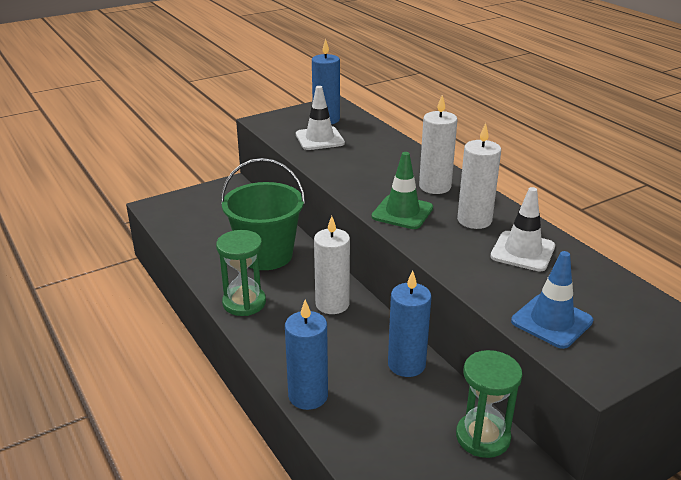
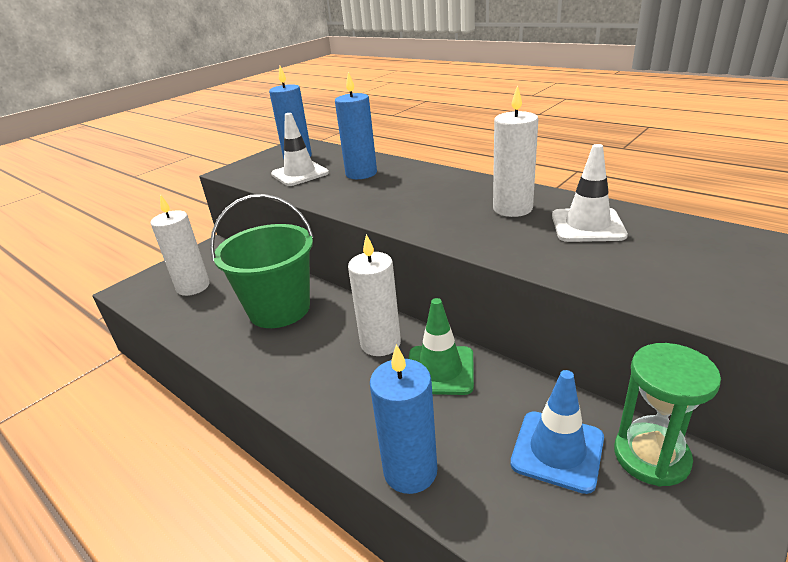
camera: 15 degrees left, 0 degrees up
(244, 303) = (275, 371): green hourglass -> none
(402, 212) = (431, 219): green traffic cone -> green traffic cone (440, 370)
(406, 364) = (504, 390): blue candle -> blue candle (361, 173)
(435, 186) = (448, 188): white candle -> white candle (193, 287)
(551, 321) = (687, 289): blue traffic cone -> blue traffic cone (557, 450)

